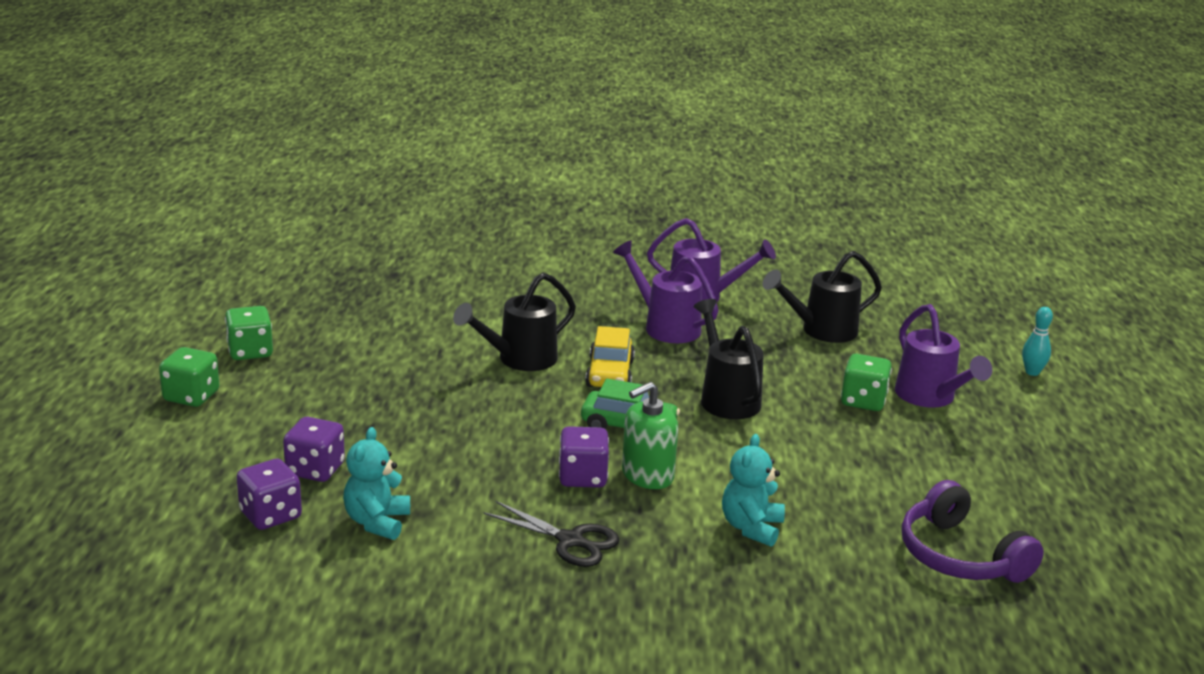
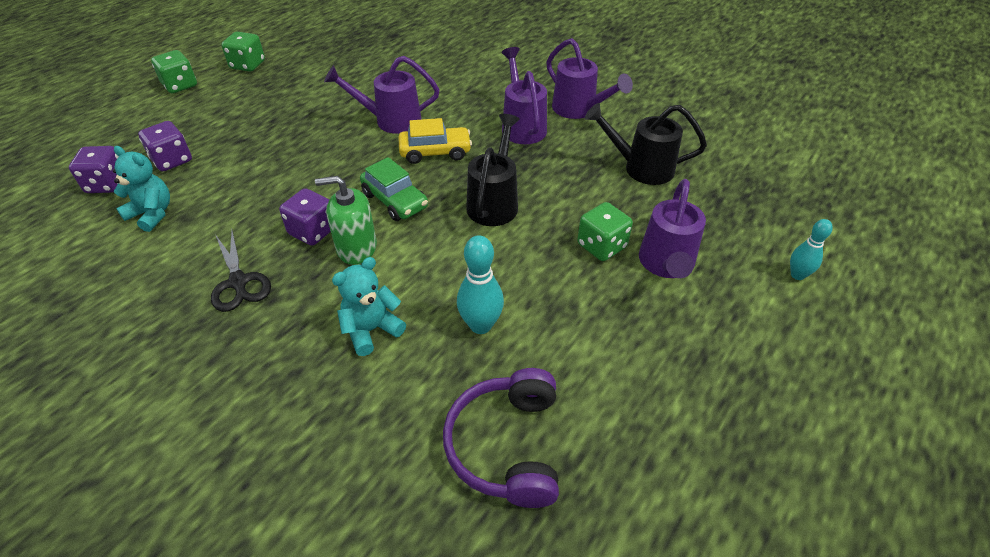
camera: 35 degrees right, 20 degrees up
(377, 522) = (152, 214): turquoise teddy bear -> turquoise teddy bear turned 75 degrees clockwise
(520, 359) = (391, 120): black watering can -> purple watering can
(610, 374) = (435, 152): yellow car -> yellow car turned 135 degrees counterclockwise
(838, 490) = (480, 325): none -> turquoise bowling pin

